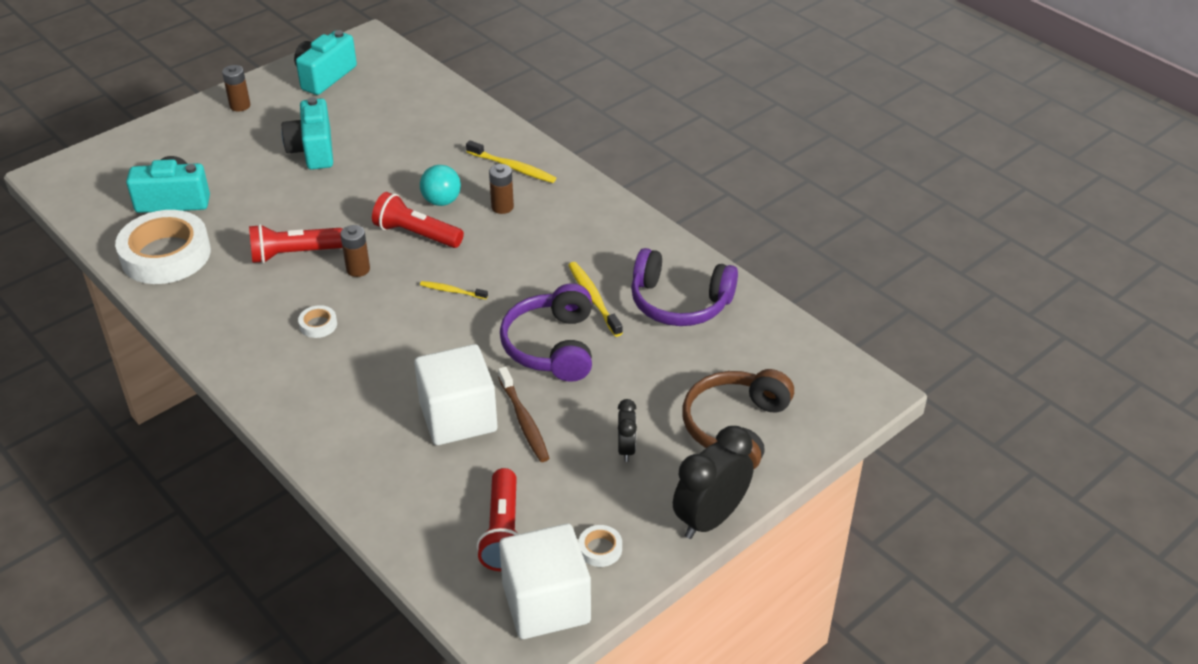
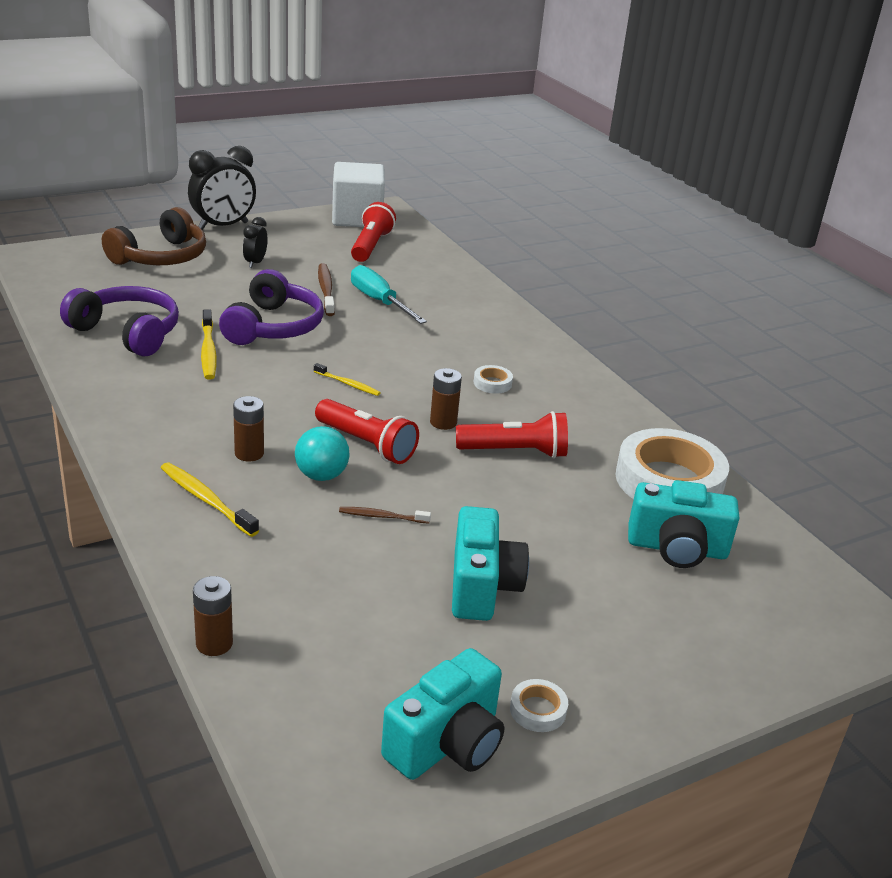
camera: 170 degrees left, 10 degrees down
(240, 106) = (603, 704): brown battery -> brown battery (214, 643)
(388, 181) = (382, 516): none -> brown toothbrush
(458, 417) = (379, 301): white cube -> turquoise screwdriver
(600, 549) = (308, 229): white tape -> white tape (538, 710)

